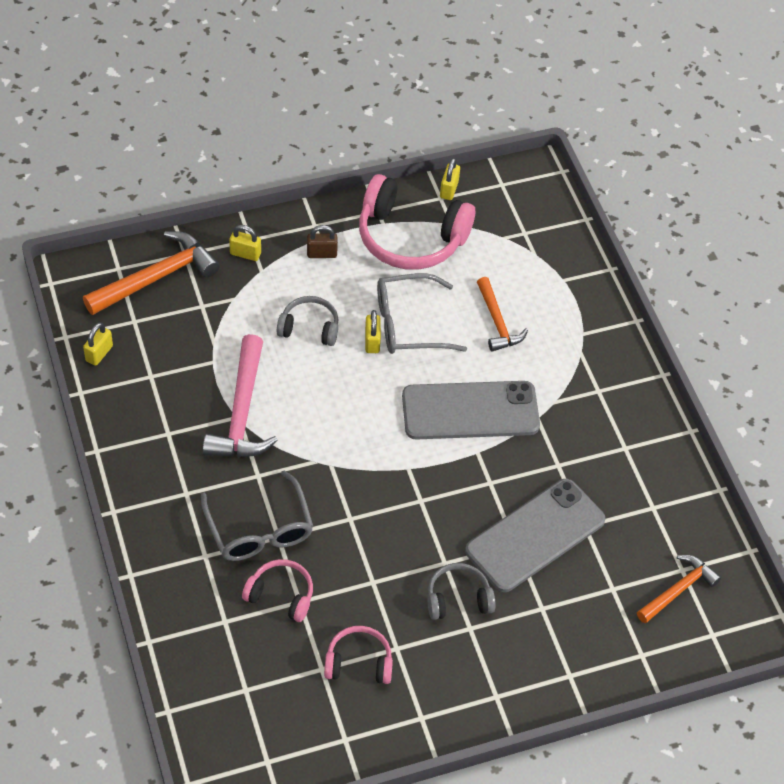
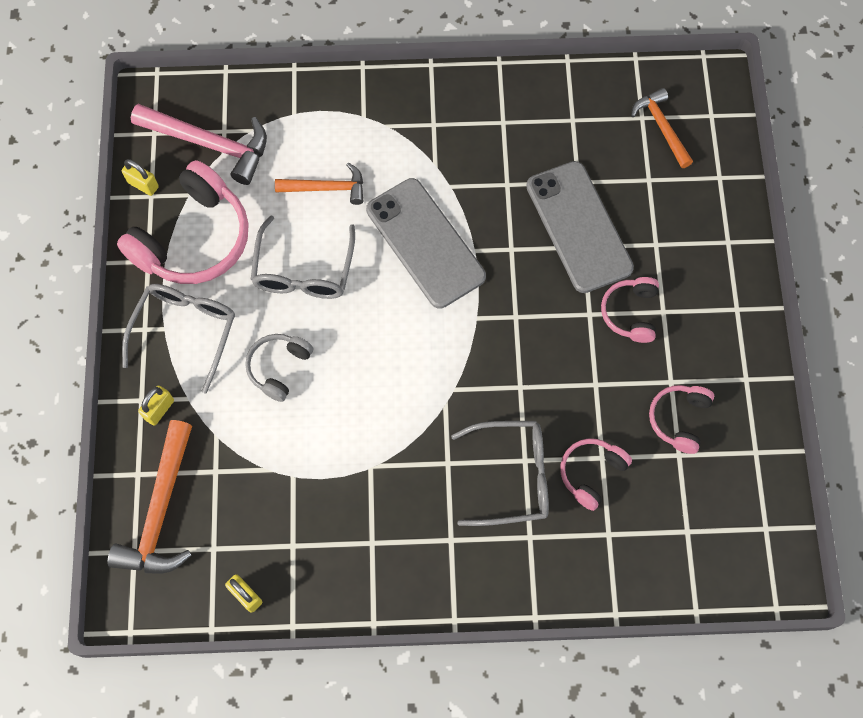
camera: 70 degrees left, 15 degrees up
(157, 277) = (160, 511): orange hammer -> orange hammer turned 150 degrees counterclockwise
(242, 412) = (366, 461): pink hammer -> pink hammer (210, 144)
(322, 253) = (185, 331): brown padlock -> grey glasses
(372, 341) = (315, 311): yellow padlock -> none
(458, 598) = (630, 313): grey headphones -> pink headphones
(470, 411) = (425, 243): grey phone -> grey phone turned 45 degrees counterclockwise

